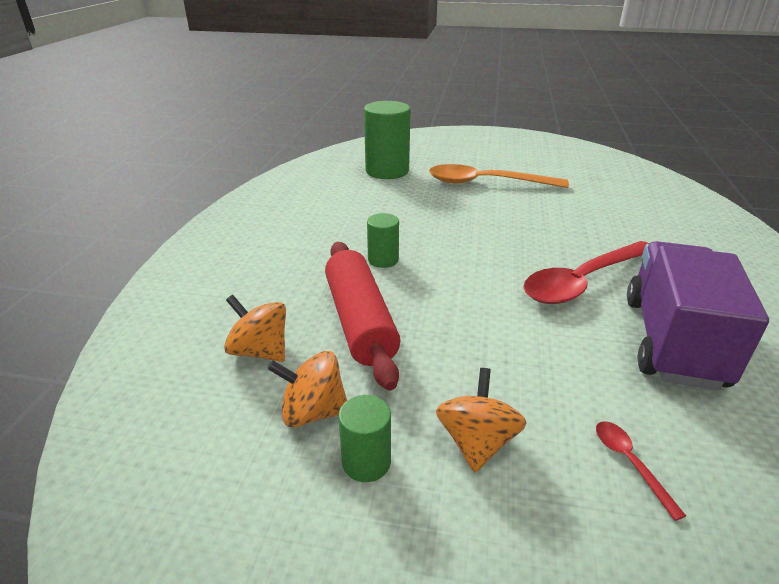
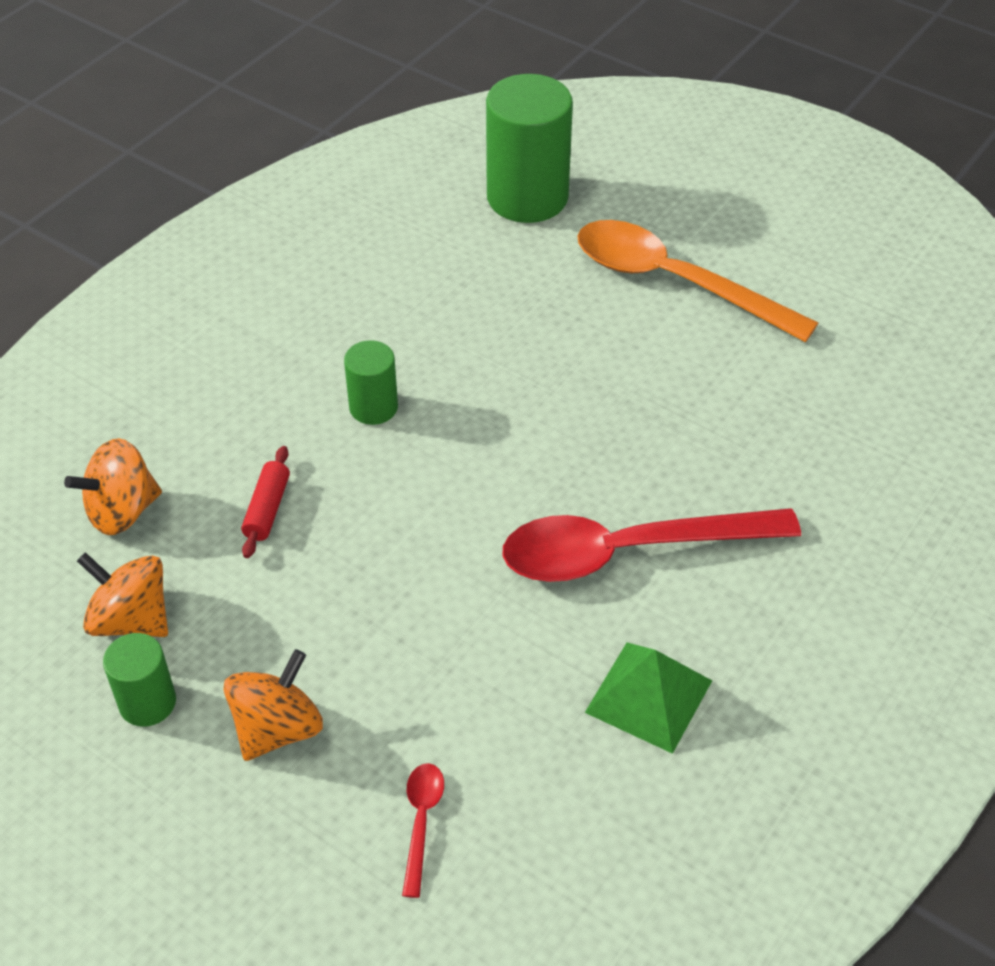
camera: 25 degrees right, 15 degrees up
(260, 351) = (122, 511): orange spinning top -> orange spinning top turned 90 degrees counterclockwise
(360, 321) = (267, 509): red rolling pin -> red rolling pin, size x0.43
(672, 341) = (649, 696): purple truck -> green pyramid

